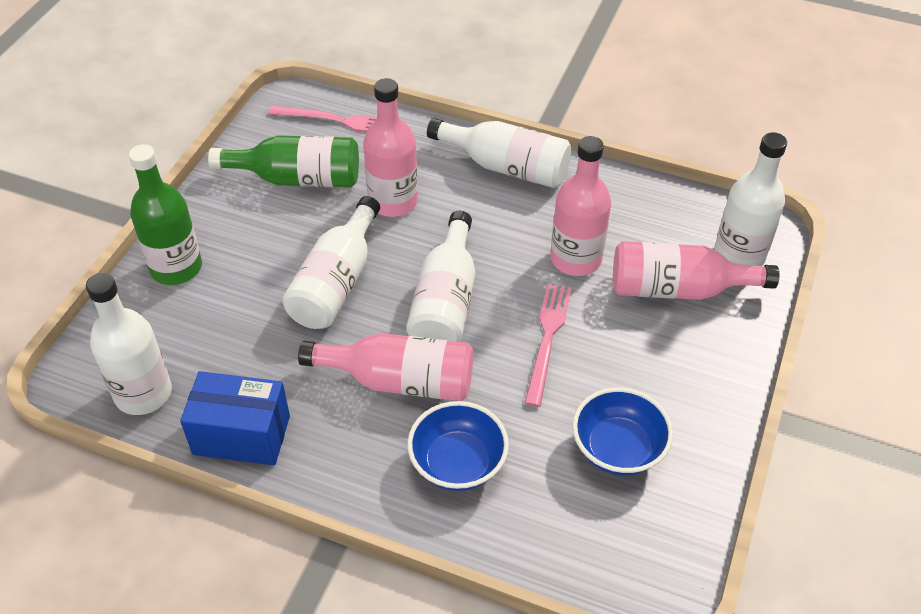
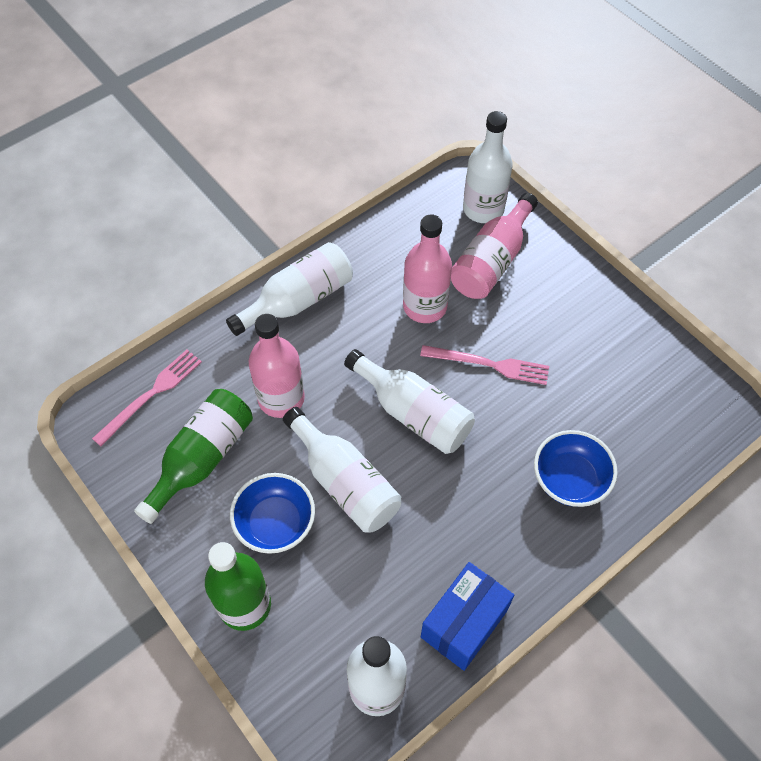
camera: 60 degrees left, 10 degrees up
(399, 380) = (473, 482): pink bottle -> none
(547, 338) = (489, 364): pink fork -> pink fork turned 150 degrees clockwise
(618, 449) = (608, 373): blue bowl -> blue bowl (275, 523)

